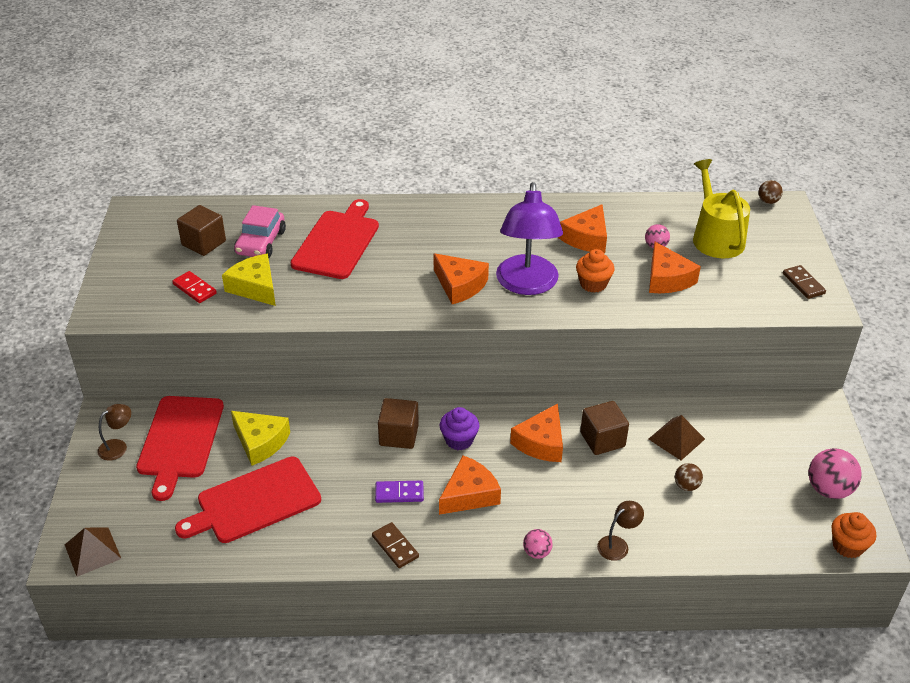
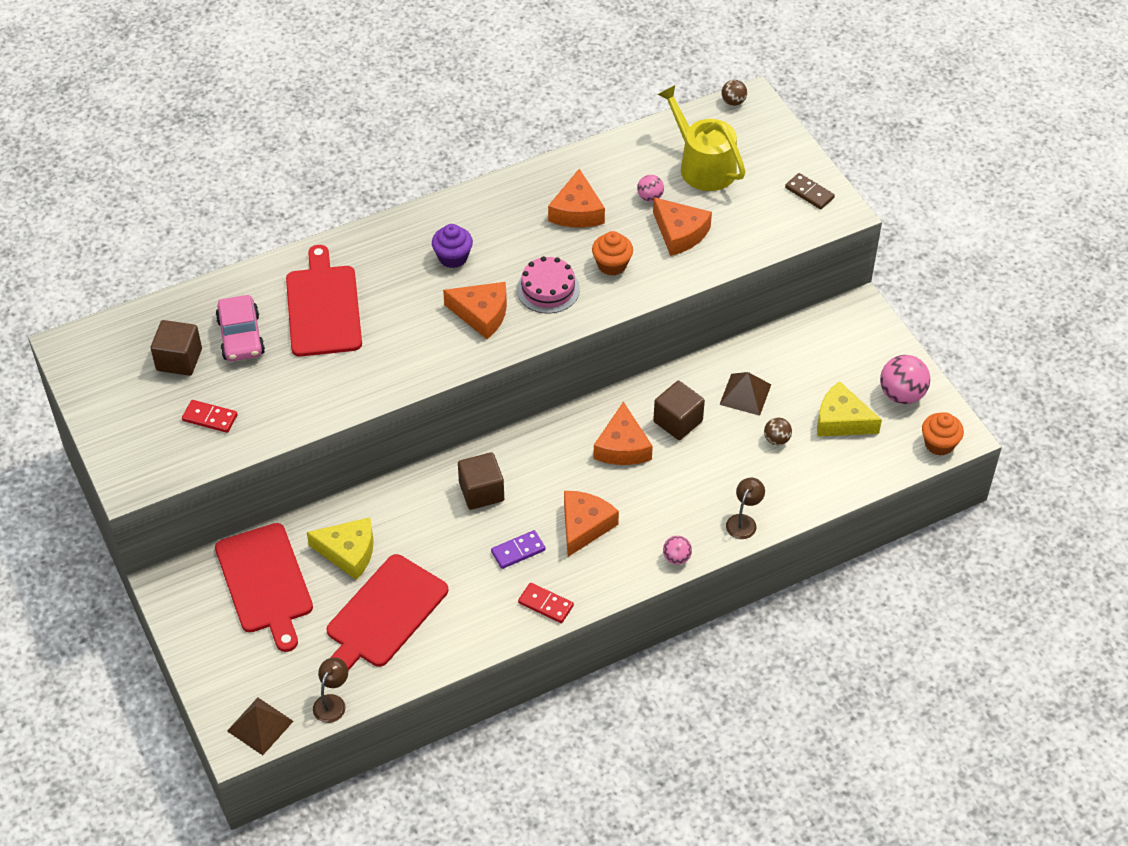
camera: 25 degrees left, 10 degrees up
(118, 446) = (205, 614): brown lamp -> brown lamp (332, 702)
(255, 287) = (273, 393): yellow cheese -> yellow cheese (841, 420)
(395, 546) = (546, 604): brown domino -> red domino
(459, 440) = (543, 474): purple cupcake -> purple cupcake (453, 257)
(527, 285) = (548, 289): purple lamp -> pink cake

